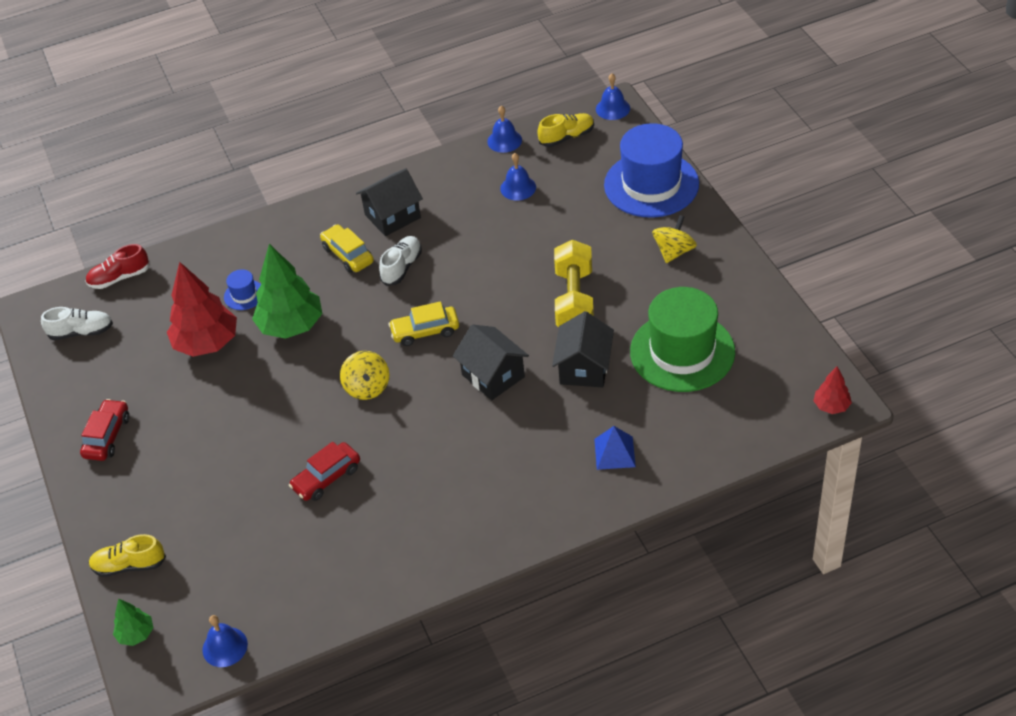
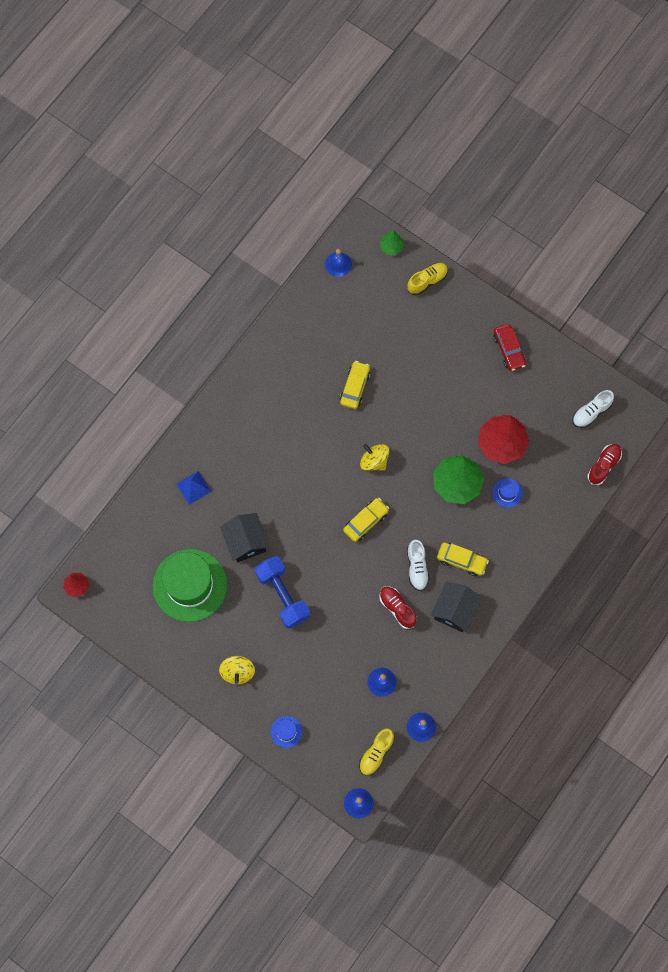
camera: 145 degrees right, 25 degrees up
(326, 478) = (355, 387): red car -> yellow car
(452, 240) = (397, 608): none -> red shoe
(493, 376) = (300, 508): black house -> none
(574, 300) = (283, 595): yellow dumbbell -> blue dumbbell
(651, 184) = (286, 731): blue hat -> blue hat, size x0.42

